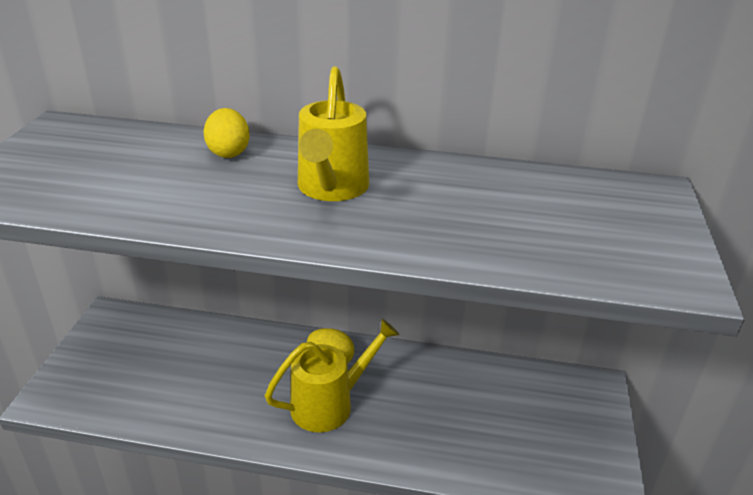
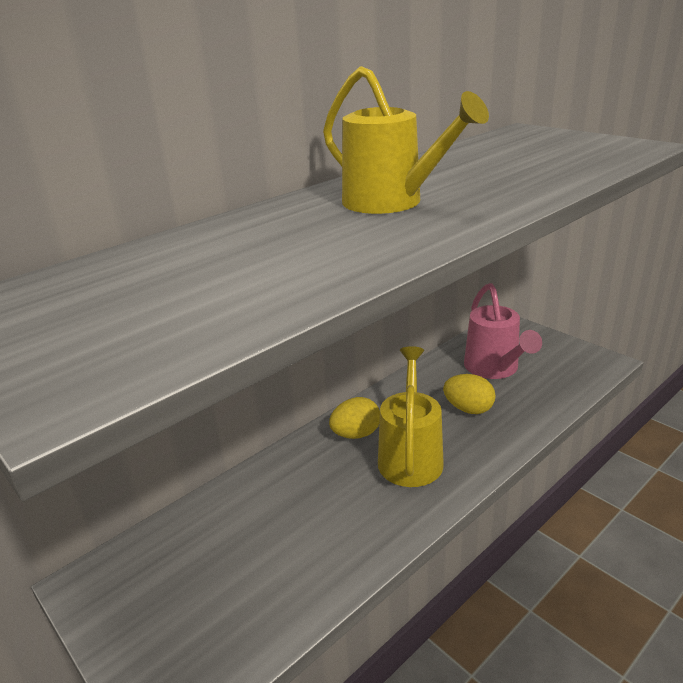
camera: 50 degrees left, 5 degrees down
(228, 152) = (247, 228): yellow egg -> yellow egg (468, 409)
(506, 408) = (495, 369): none -> pink watering can

